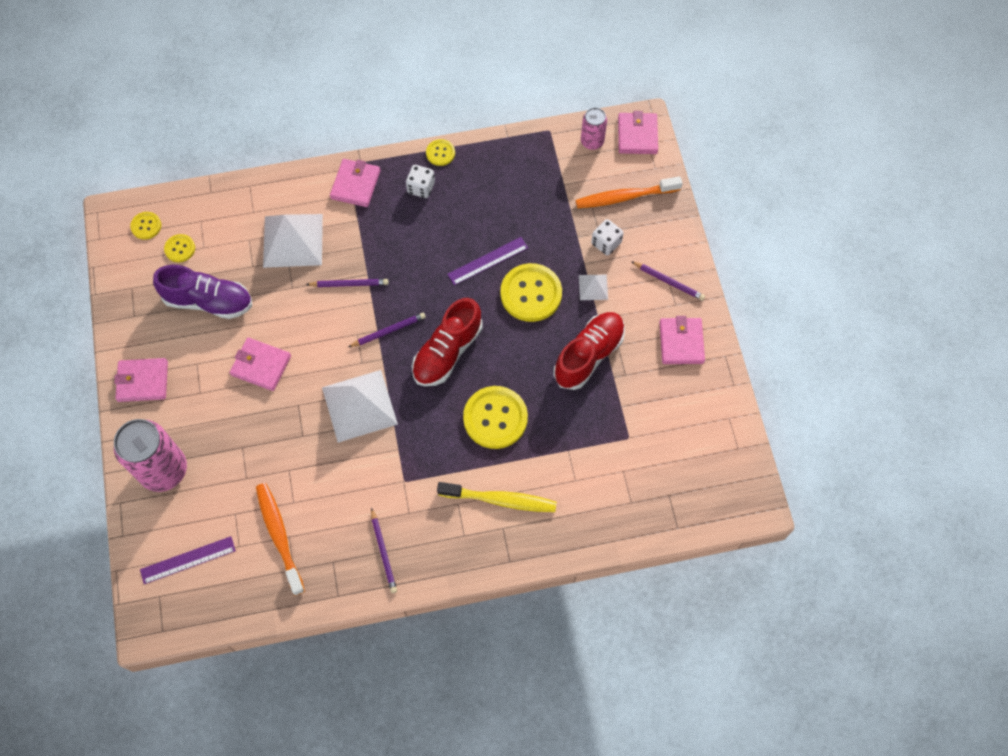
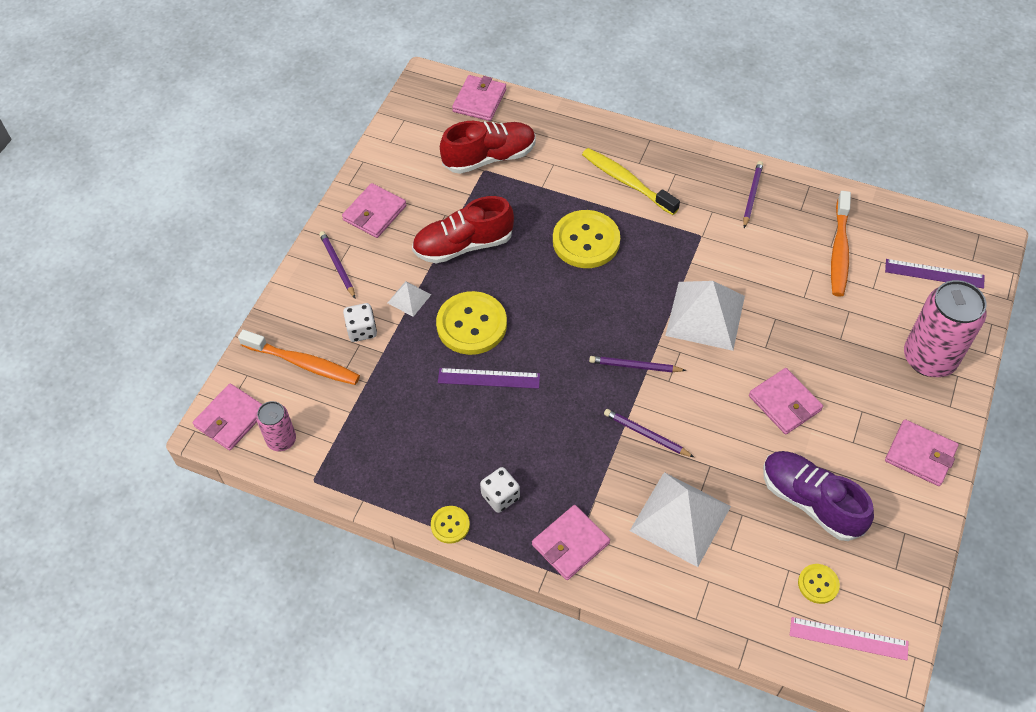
camera: 145 degrees left, 10 degrees down
(146, 226) = (848, 639): yellow button -> pink ruler
(447, 352) = (590, 317): red shoe -> red shoe (489, 157)
(691, 511) = (479, 100): none -> pink wallet

